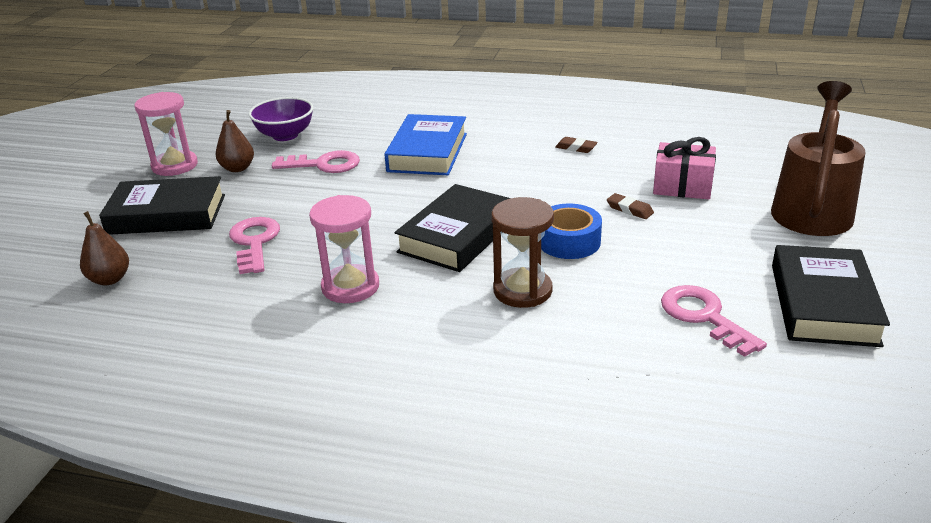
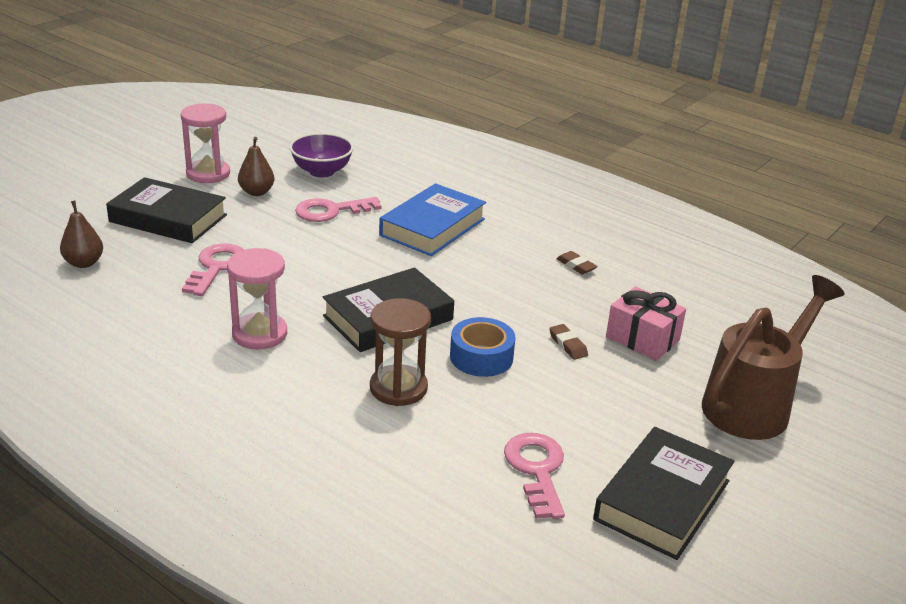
camera: 20 degrees right, 0 degrees up
(323, 164) = (331, 211): pink key -> pink key turned 135 degrees clockwise

